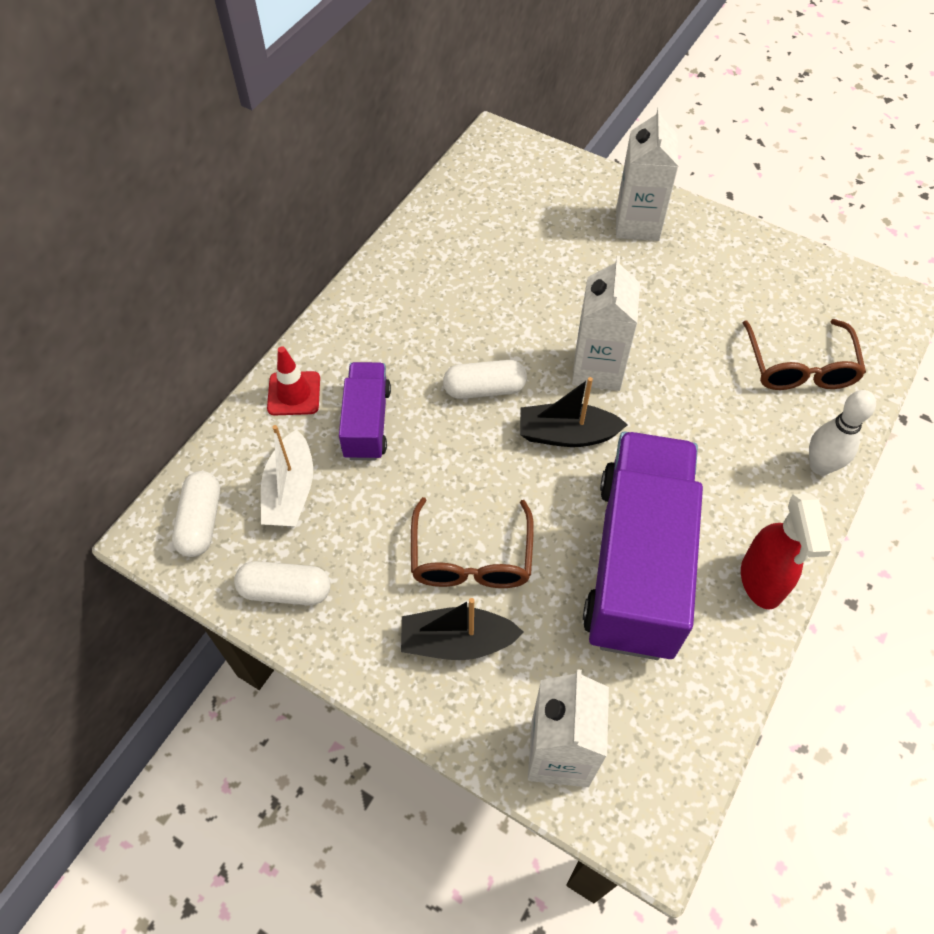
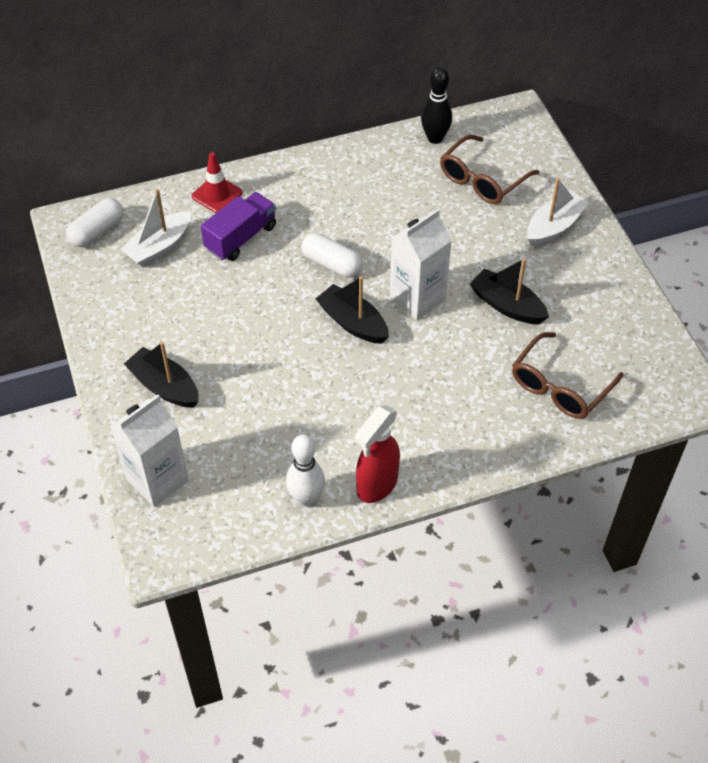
camera: 40 degrees right, 5 degrees down
(286, 590) = (104, 296): white capsule -> none
(448, 205) = (435, 138): none -> black bowling pin
(471, 558) = (220, 350): brown glasses -> brown glasses (482, 179)
(637, 224) = (554, 227): white carton -> white boat
(637, 563) = (312, 421): purple truck -> none
(678, 322) = (507, 305): none -> black boat
(820, 466) = (498, 451): white bowling pin -> white bowling pin (306, 498)

